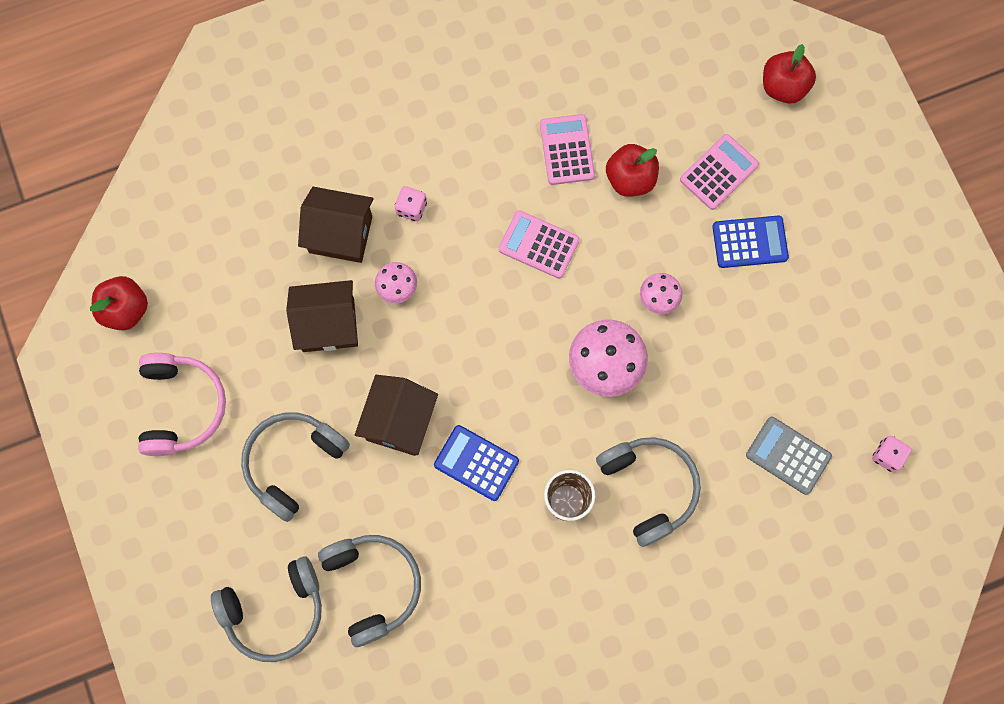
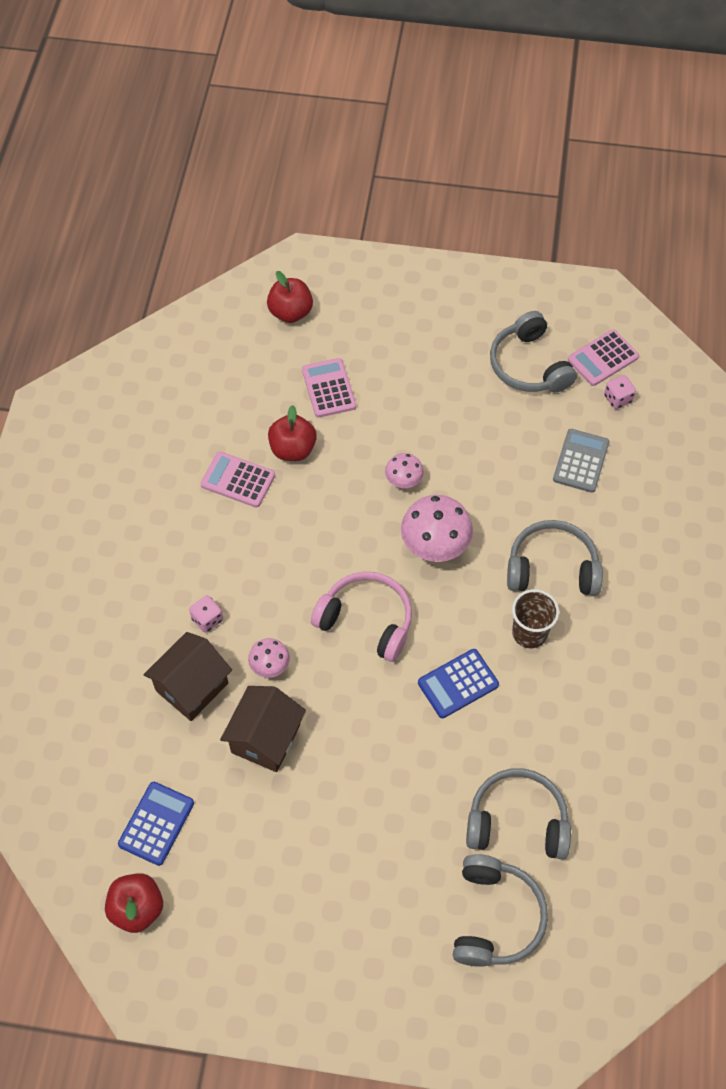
camera: 60 degrees left, 15 degrees down
(181, 407) = (261, 904): pink headphones -> pink headphones (366, 620)
(293, 463) = (371, 832): grey headphones -> grey headphones (529, 365)
(399, 421) = (387, 725): brown house -> none
(538, 245) = (303, 541): pink calculator -> pink calculator (603, 358)
(749, 242) = (398, 398): blue calculator -> blue calculator (156, 823)
(788, 455) = (581, 461): grey calculator -> grey calculator turned 135 degrees clockwise

